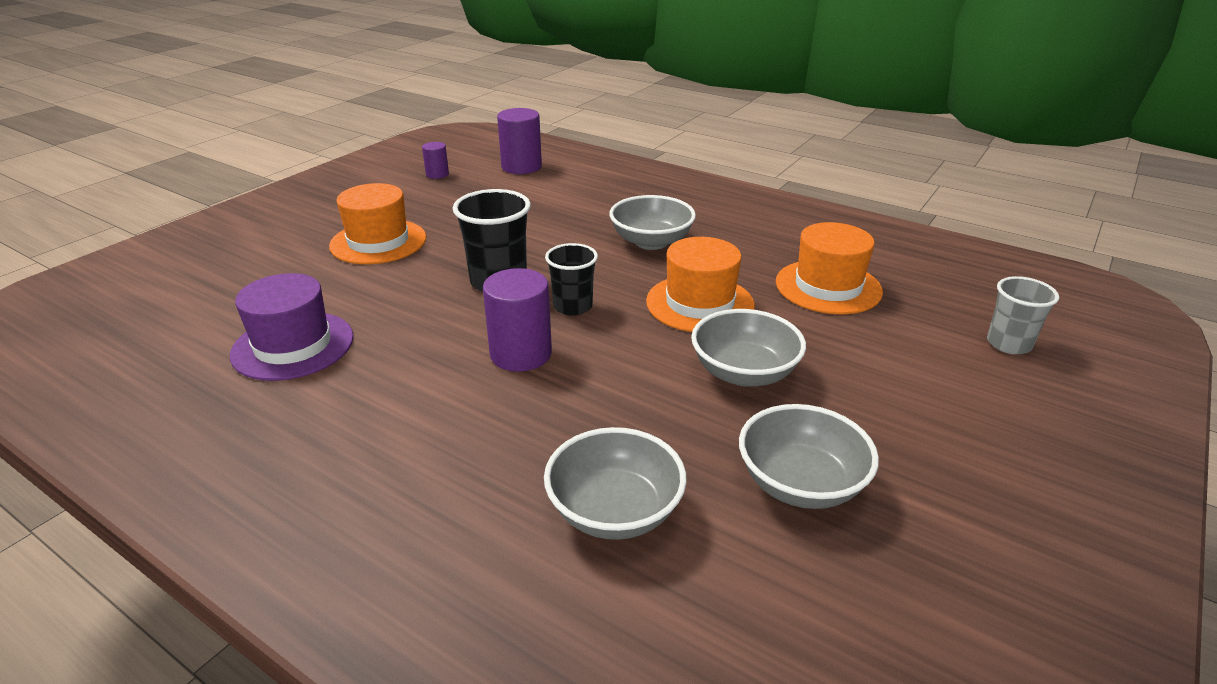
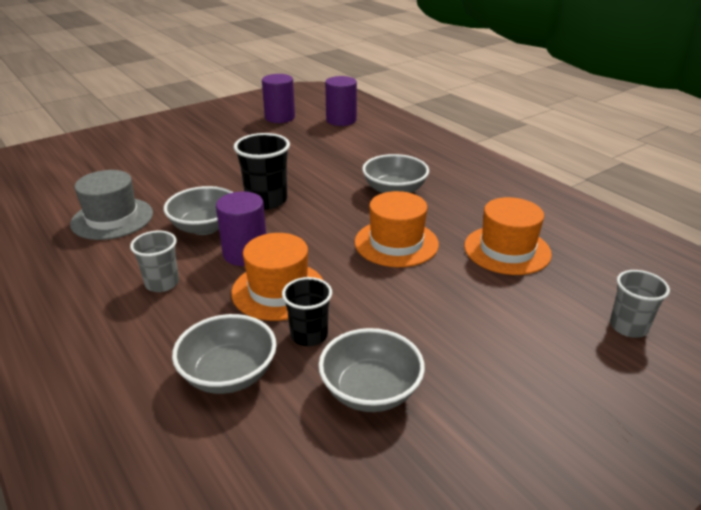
camera: 20 degrees right, 0 degrees up
(293, 345) = (112, 218): purple hat -> grey hat
(378, 242) = (209, 159): orange hat -> orange hat (278, 290)
(434, 417) = (162, 283): none -> grey cup
(437, 174) = (280, 117): purple cylinder -> purple cylinder, size x1.81
(573, 306) = (303, 227): black cup -> black cup (309, 335)
(744, 373) = (390, 301): grey bowl -> grey bowl (205, 227)

